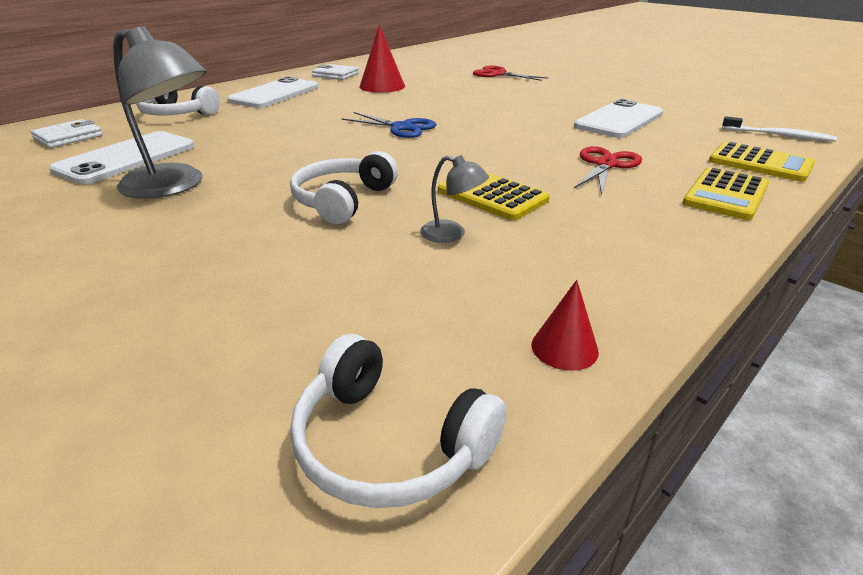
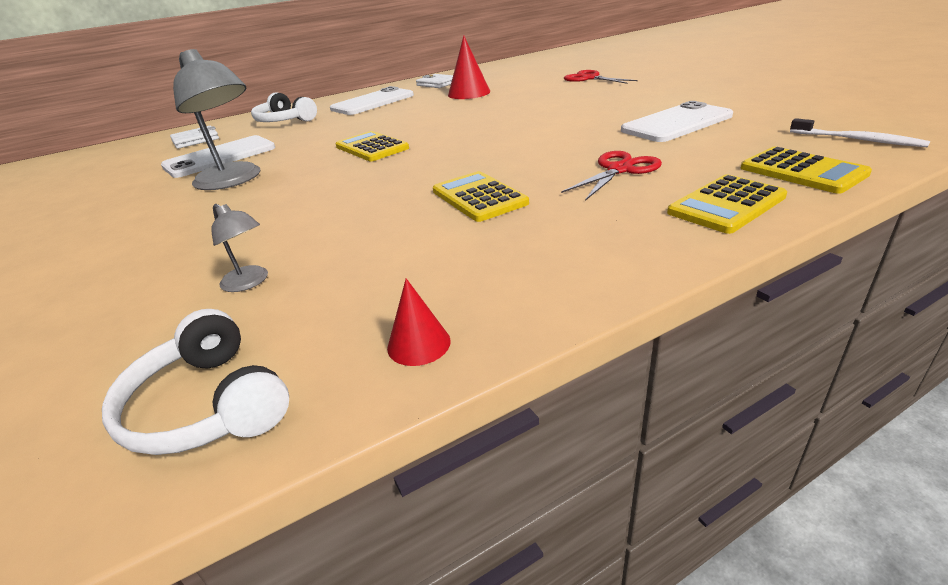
camera: 20 degrees right, 0 degrees up
(321, 145) = (371, 147): none -> yellow calculator
(343, 200) = (347, 197): white headphones -> none
(401, 128) = (453, 132): blue scissors -> none
(452, 234) = (412, 231): grey lamp -> grey lamp (249, 282)

